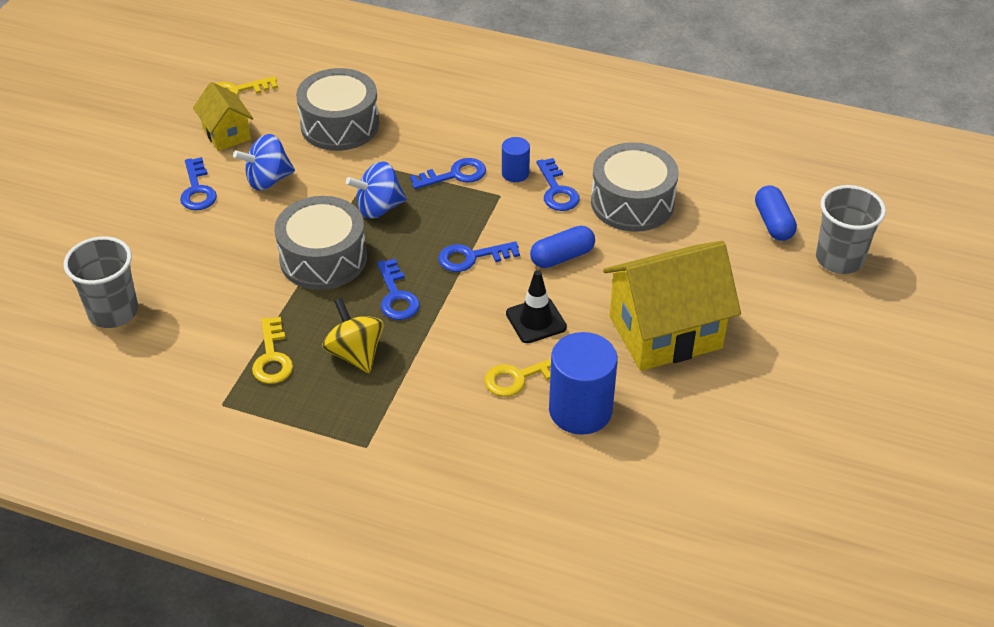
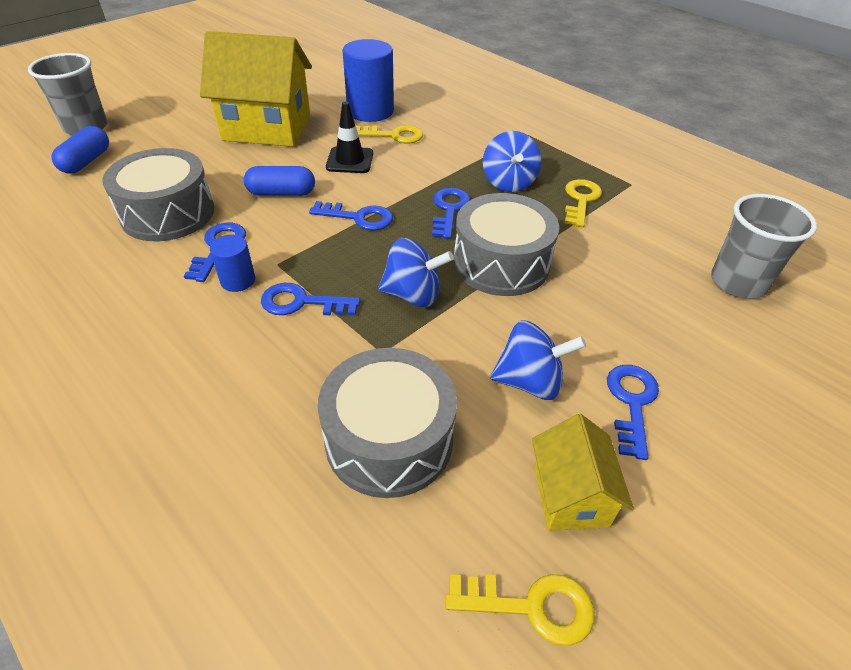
camera: 155 degrees left, 0 degrees up
(355, 353) = (508, 182): yellow spinning top -> blue spinning top

